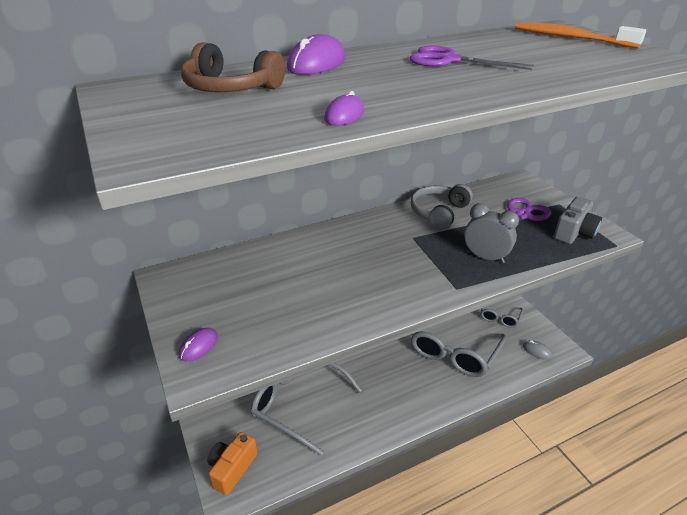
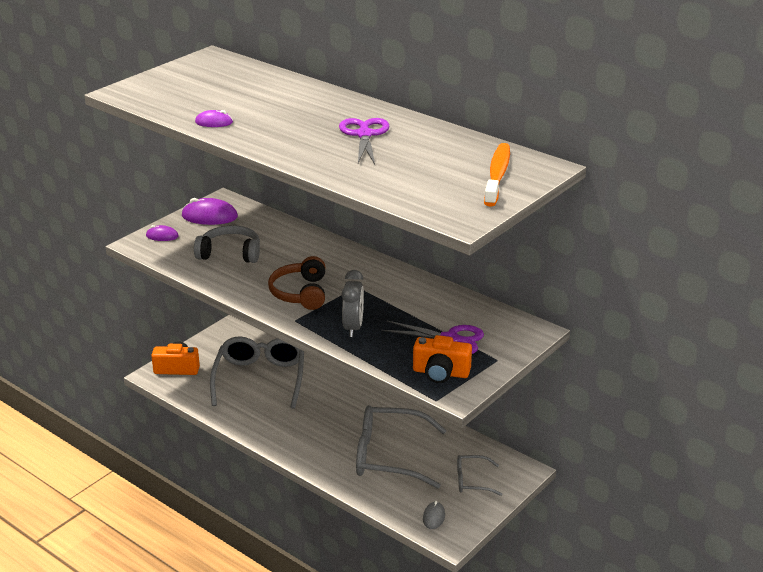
camera: 65 degrees right, 5 degrees down
(230, 88) = (236, 83): brown headphones -> brown headphones (300, 293)
(317, 63) = (312, 95): purple mouse -> purple mouse (209, 216)
(439, 213) = (413, 292): grey headphones -> grey headphones (230, 253)
(574, 232) = (441, 373): grey camera -> orange camera

